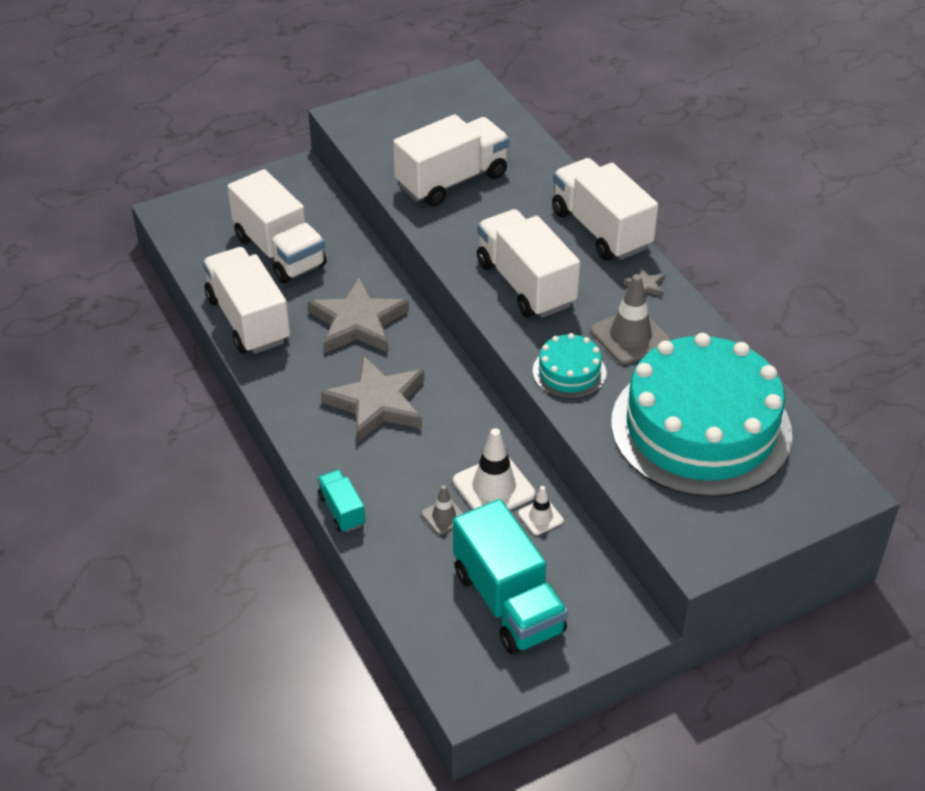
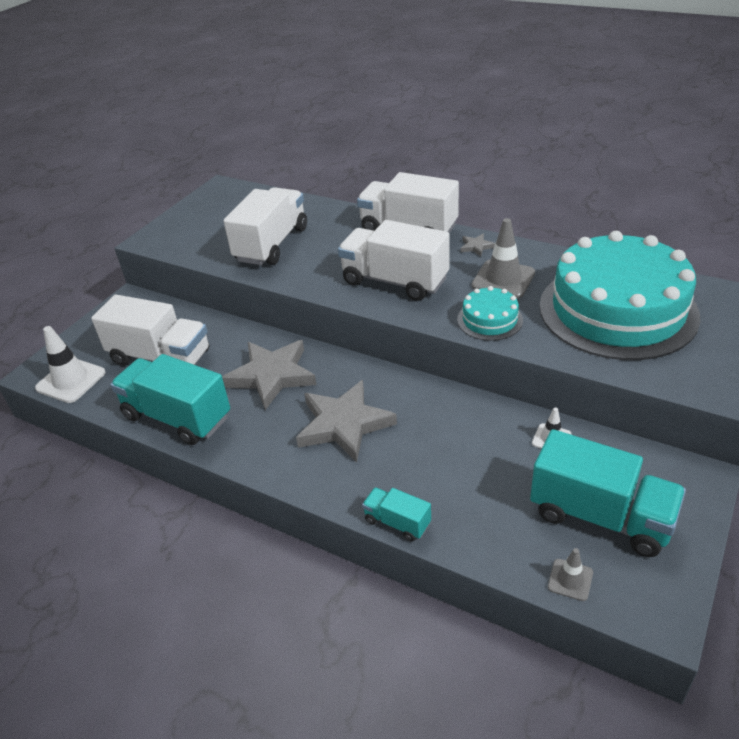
camera: 30 degrees left, 5 degrees down
(248, 320) = (177, 417): white truck -> turquoise truck
(444, 516) = (482, 479): grey traffic cone -> grey traffic cone (570, 580)
(494, 487) = (495, 437): white traffic cone -> white traffic cone (71, 380)

